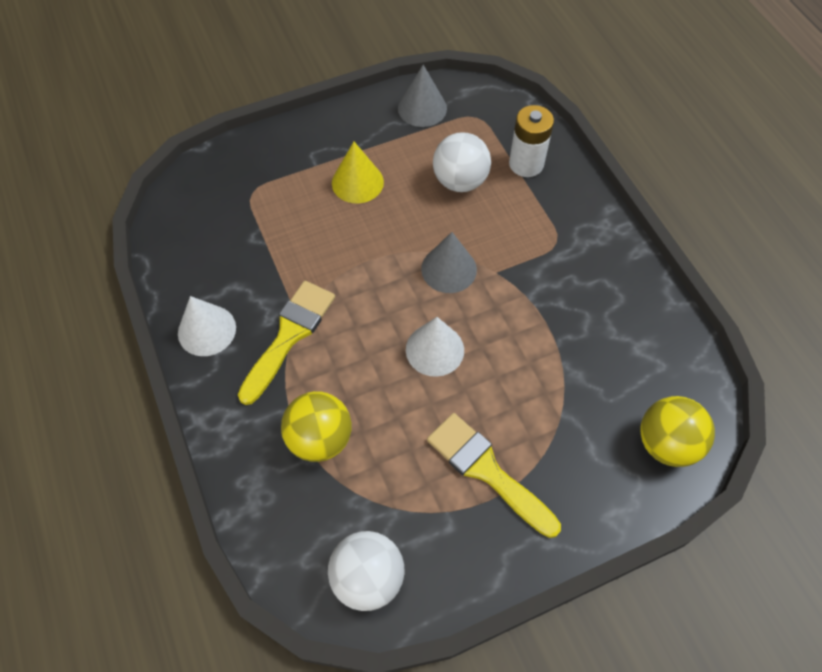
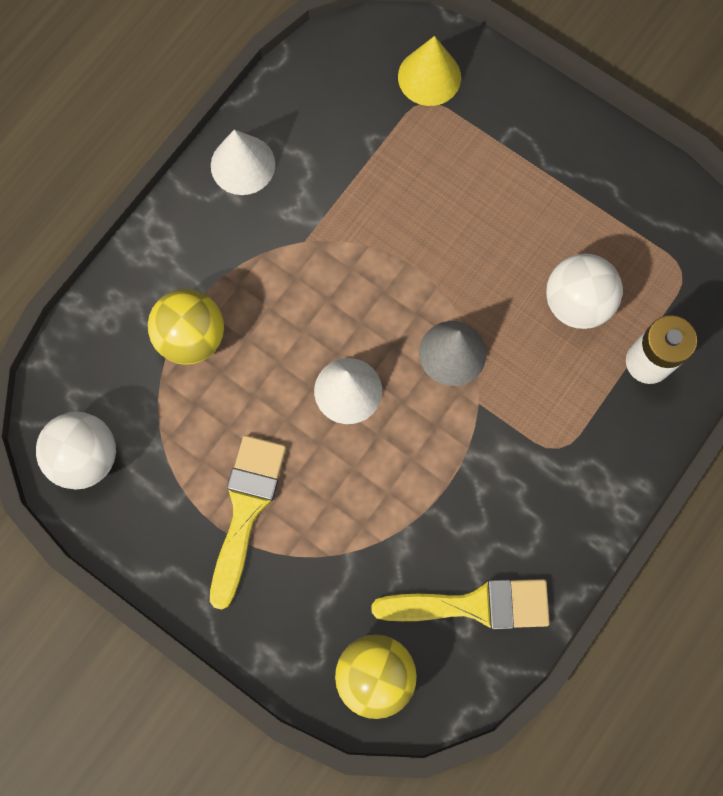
camera: 60 degrees right, 15 degrees up
(289, 335) = (282, 243): yellow brush -> yellow brush (473, 605)
(357, 182) = (505, 198): yellow cone -> yellow cone (429, 77)
(422, 108) = (654, 206): grey cone -> none

